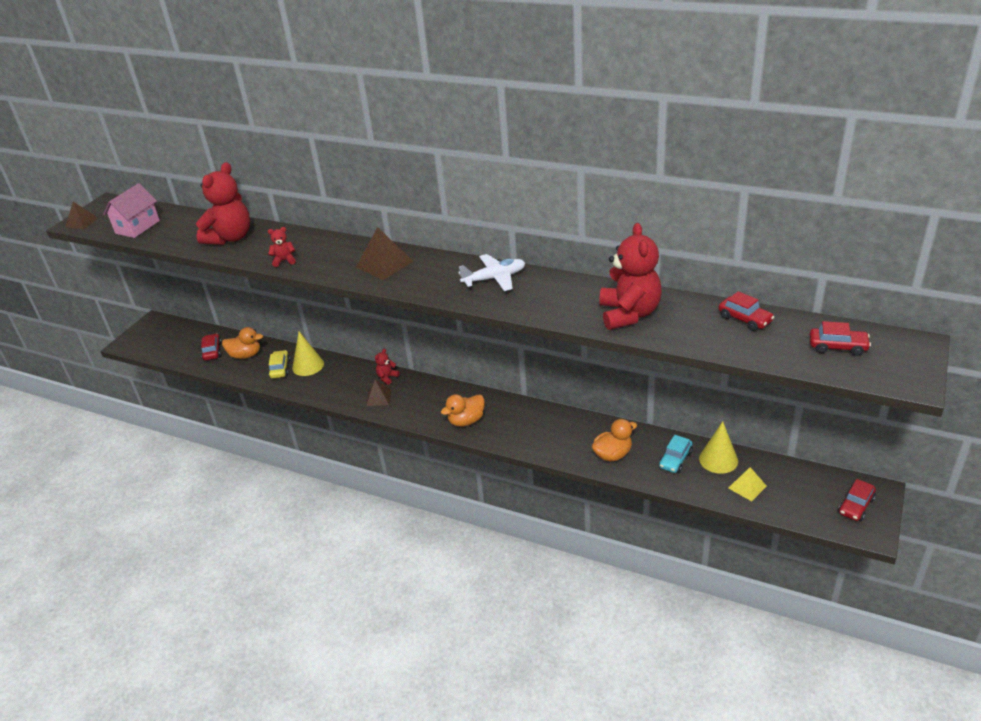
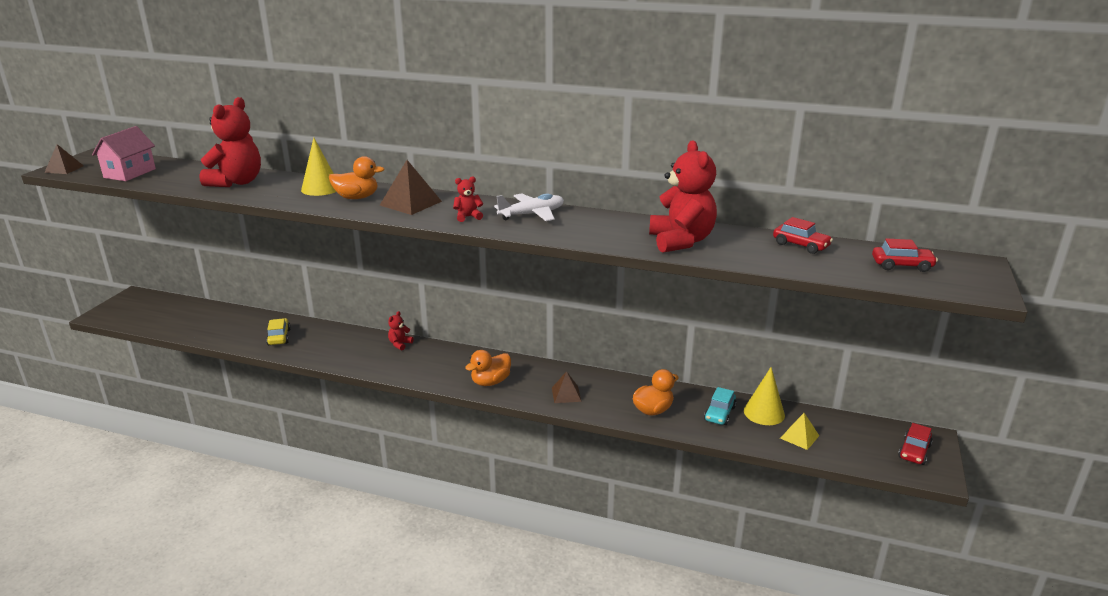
camera: 10 degrees left, 10 degrees down
(212, 351) = (201, 322): red car -> none
(245, 355) = (239, 325): orange duck -> orange duck (357, 197)
(284, 260) = (299, 200): red teddy bear -> red teddy bear (468, 217)
(308, 365) = (310, 334): yellow cone -> yellow cone (321, 188)
(378, 397) = (391, 362): brown pyramid -> brown pyramid (566, 394)

